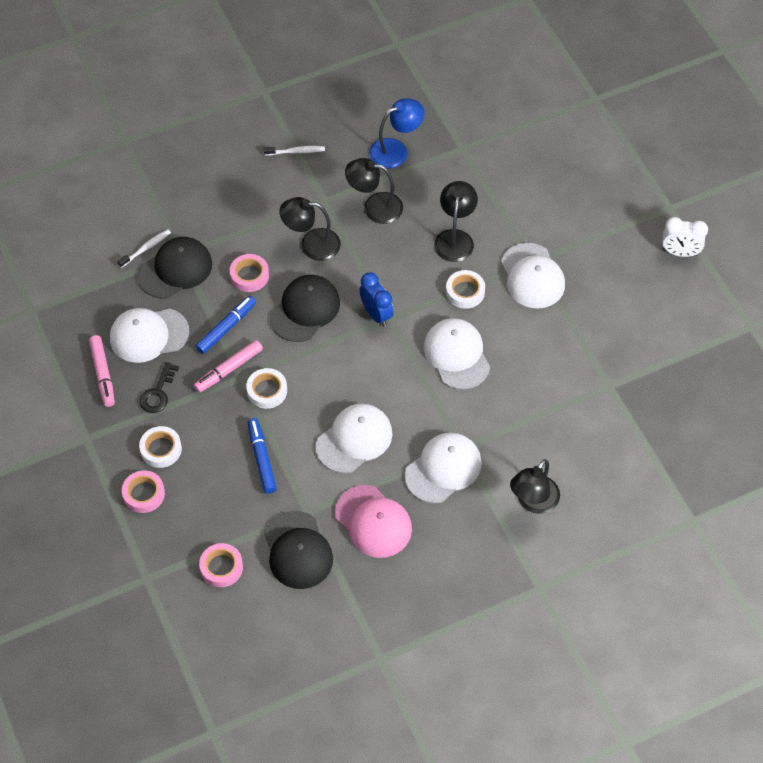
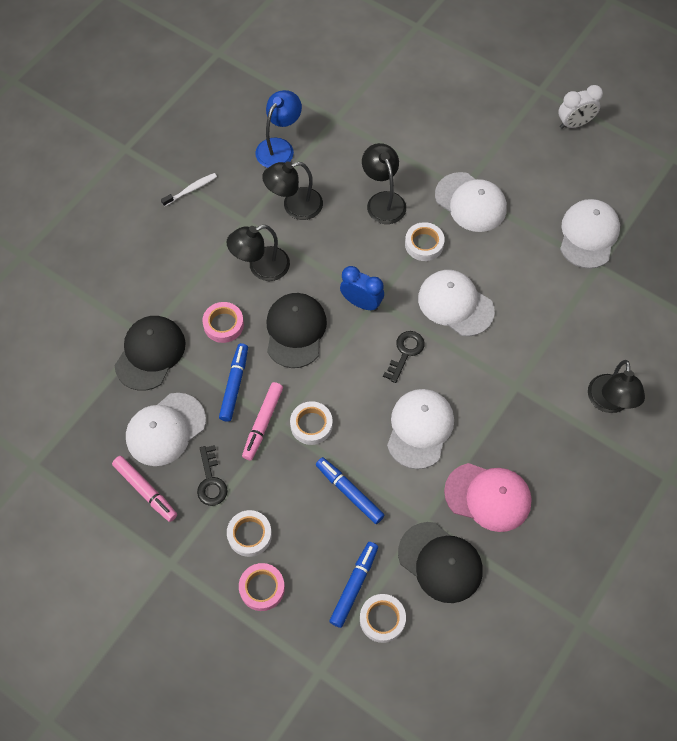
camera: 30 degrees left, 5 degrees up
(146, 248) = (109, 347): white toothbrush -> none
(216, 530) = (354, 585): none -> blue marker
(221, 567) = (382, 619): pink tape -> white tape
(385, 373) = (405, 353): none -> black key
(443, 469) = (514, 414): white cap -> white cap (588, 235)

